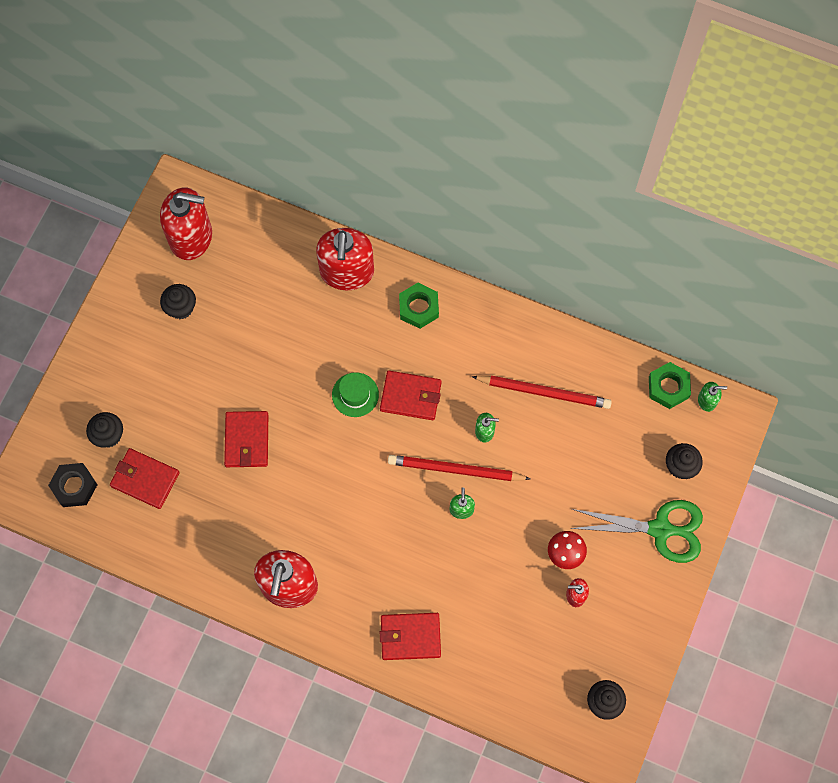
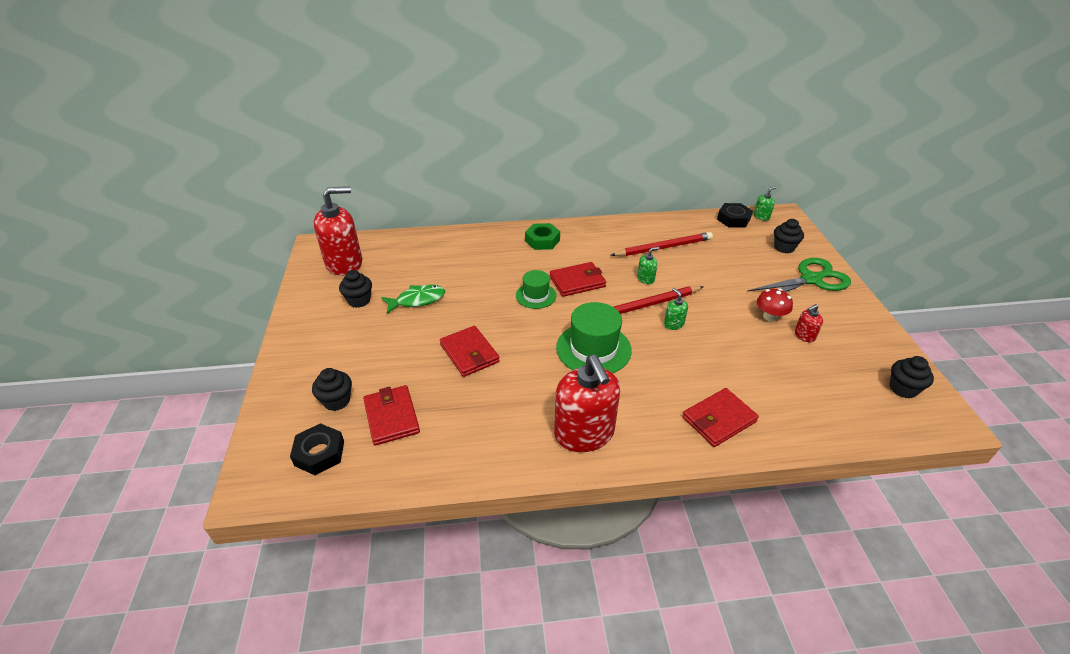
camera: 30 degrees left, 30 degrees down
(145, 479) = (391, 417): red wallet -> red wallet turned 75 degrees clockwise
(236, 338) = (417, 300): none -> green fish
(347, 272) = (477, 242): red soap dispenser -> none
(362, 498) = (593, 349): none -> green hat
(668, 387) = (733, 219): green nut -> black nut

